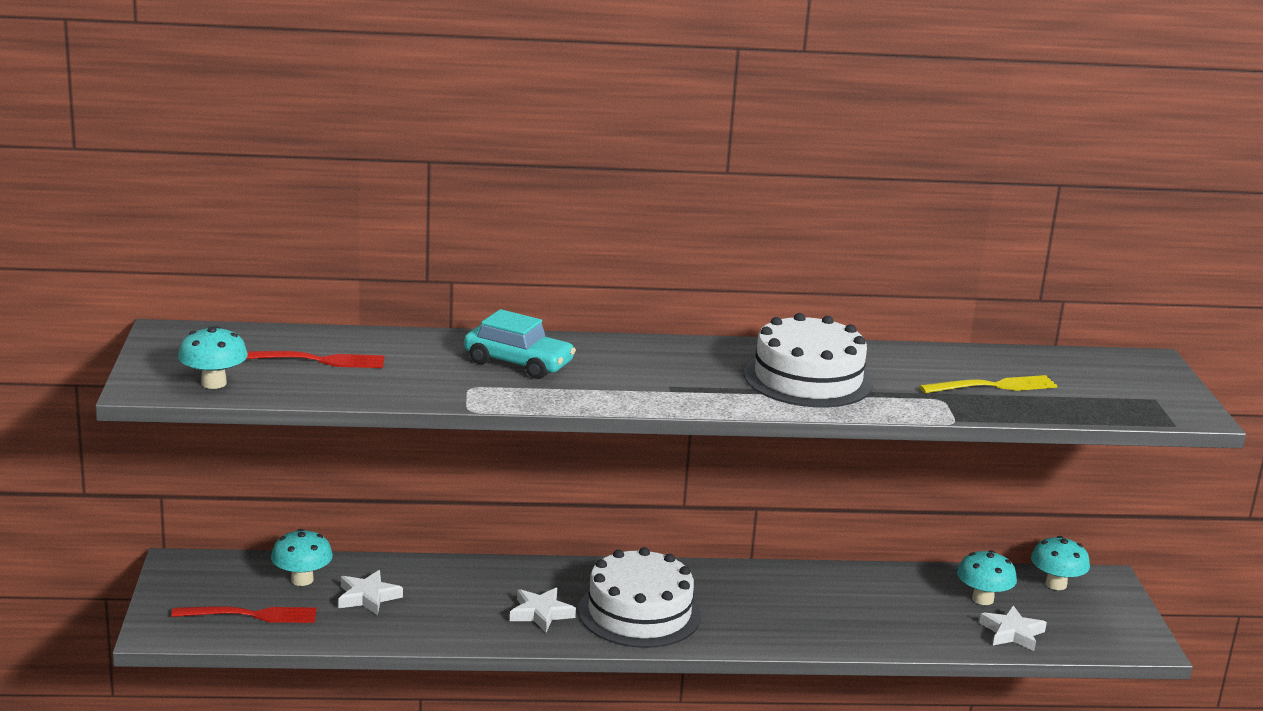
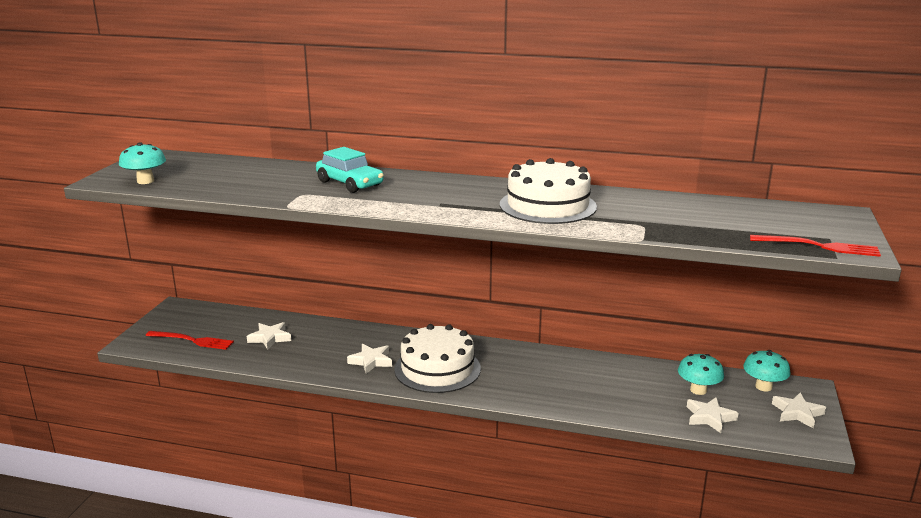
camera: 20 degrees right, 0 degrees up
(302, 580) = (239, 323): turquoise mushroom -> none
(317, 360) = (222, 174): red fork -> red fork (819, 246)
(993, 386) = (693, 220): yellow fork -> none
(1107, 613) = (797, 413): none -> white star

